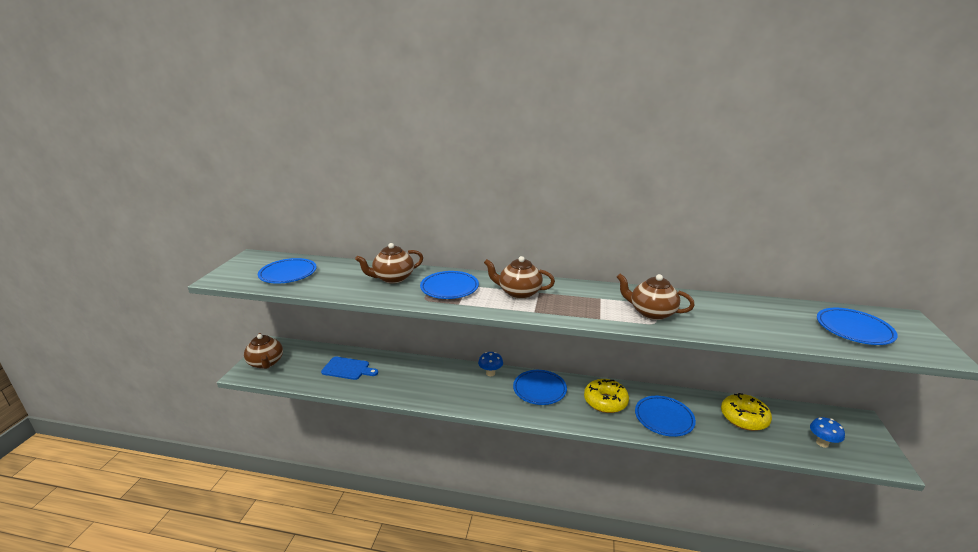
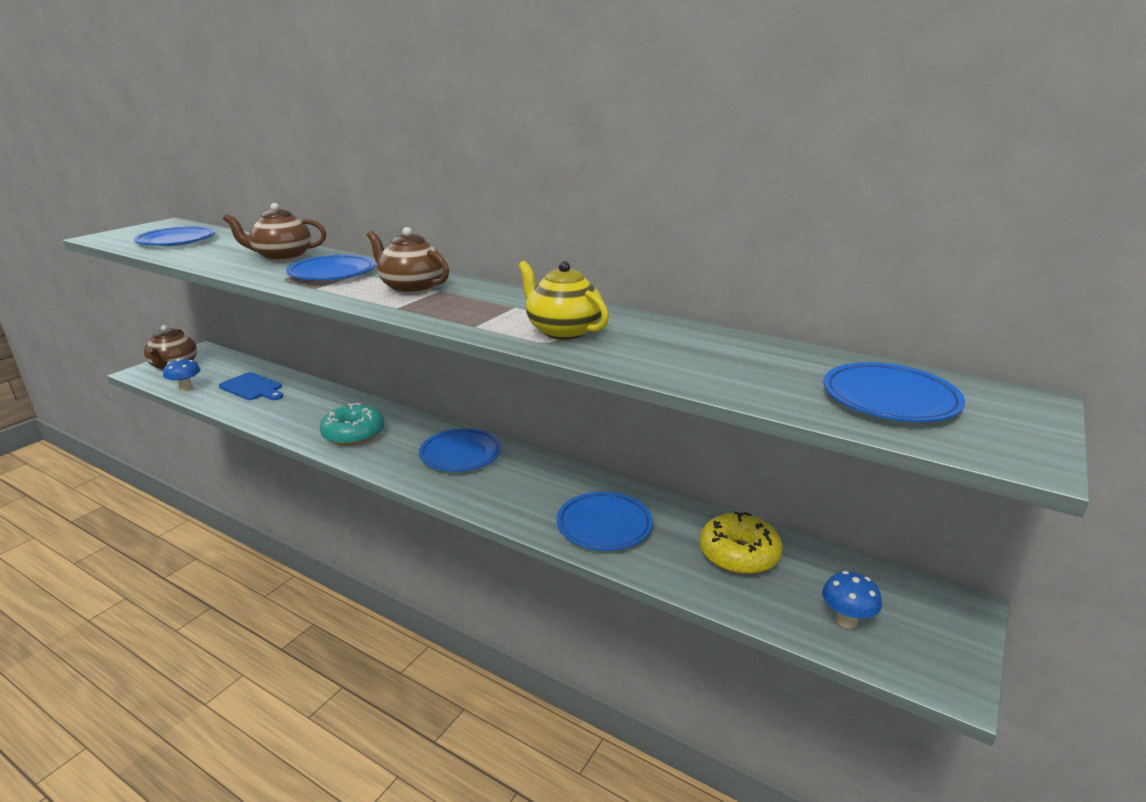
camera: 20 degrees right, 0 degrees up
(457, 390) = (354, 434): none -> turquoise donut
(490, 373) = (416, 424): blue mushroom -> blue mushroom (186, 388)
(605, 401) = (538, 487): yellow donut -> none
(651, 313) = (563, 331): brown teapot -> yellow teapot

